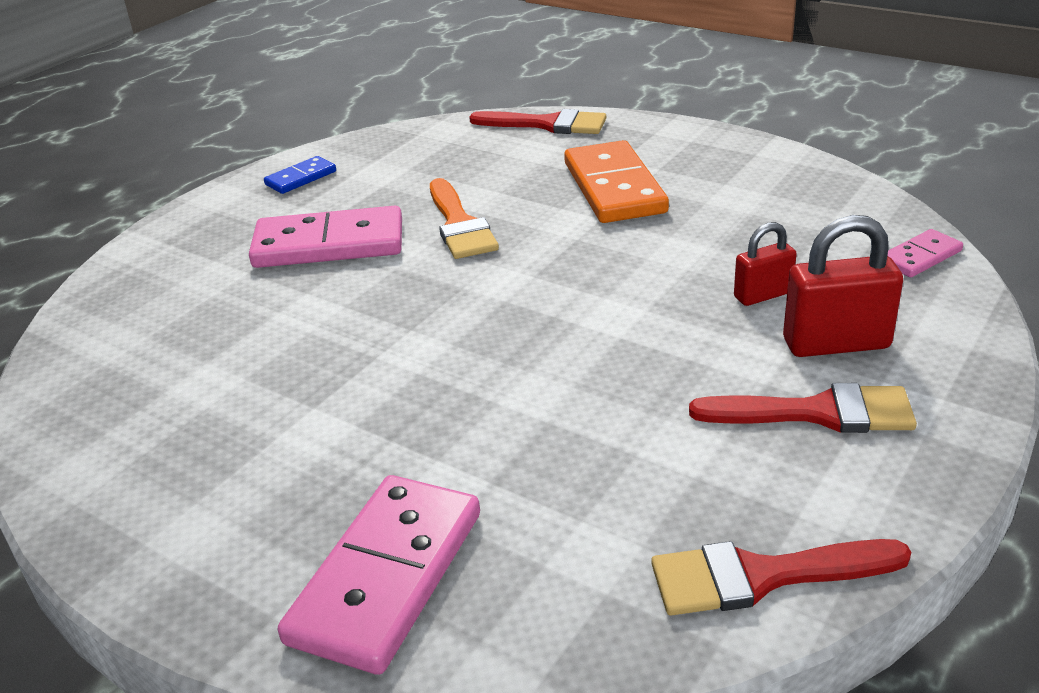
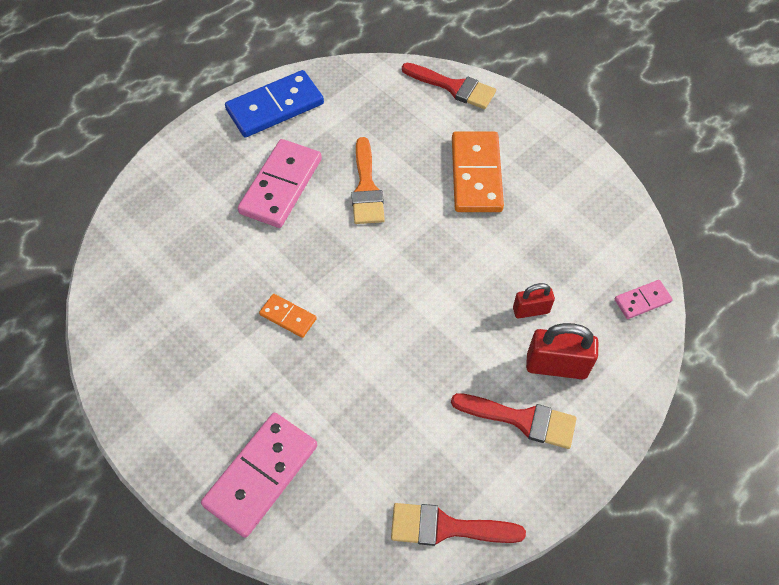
camera: 10 degrees right, 25 degrees up
(301, 178) = (275, 107): blue domino -> blue domino, size x1.99
(329, 244) = (281, 186): pink domino -> pink domino turned 75 degrees counterclockwise
(379, 371) = (288, 317): none -> orange domino

